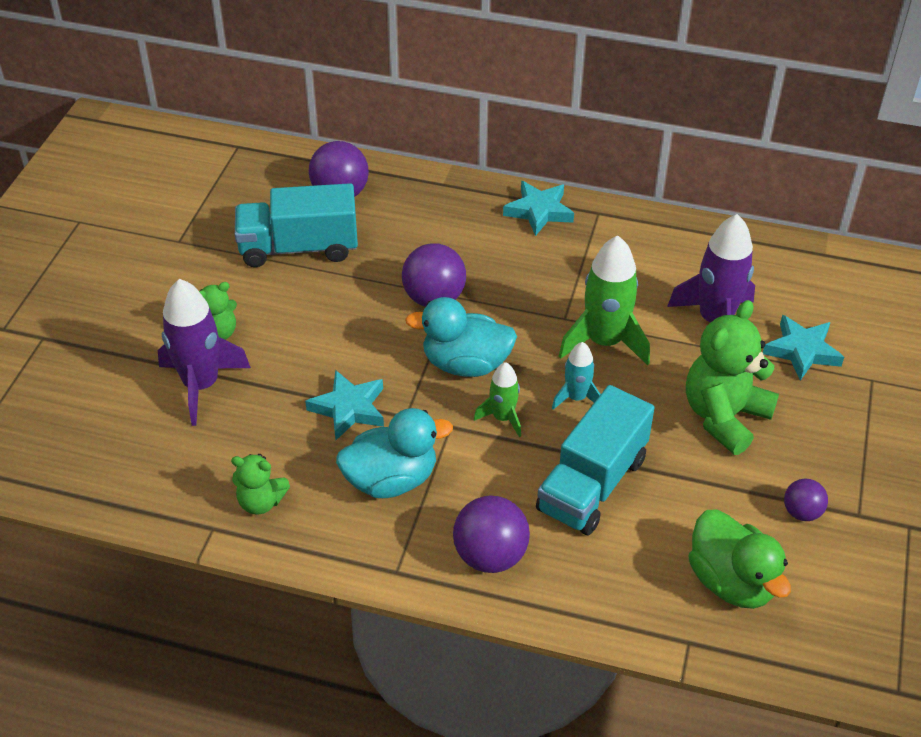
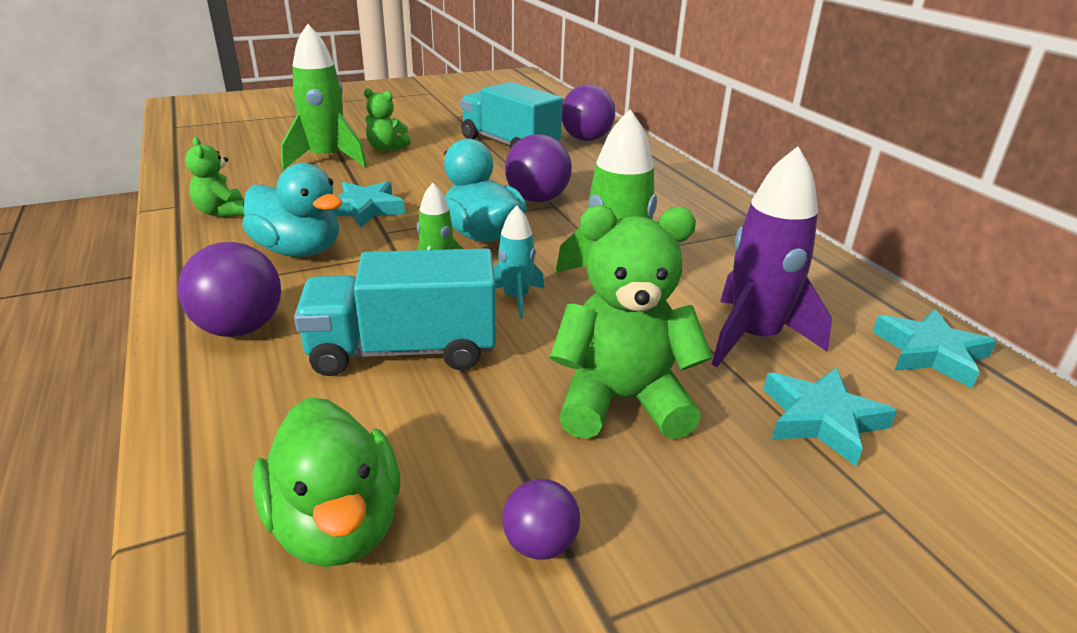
camera: 50 degrees right, 15 degrees down
(201, 385) = (326, 159): purple rocket -> green rocket
(539, 211) = (713, 204): turquoise star -> turquoise star (930, 353)
(731, 581) = (337, 525): green duck -> green duck turned 45 degrees counterclockwise

